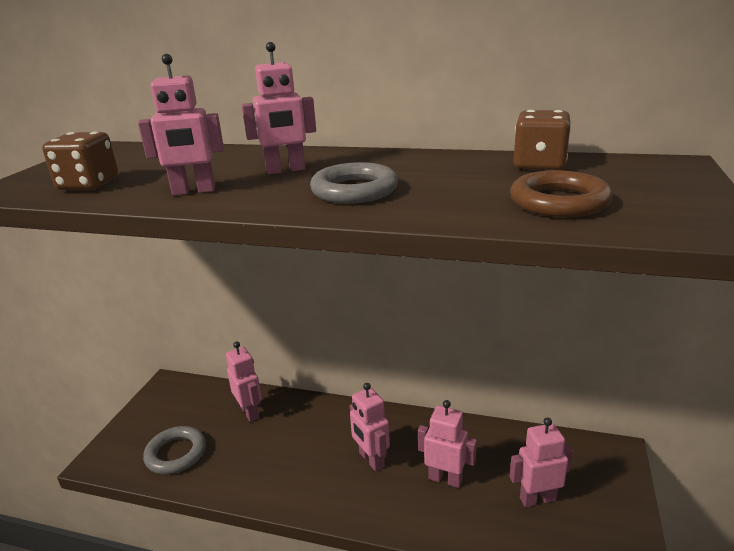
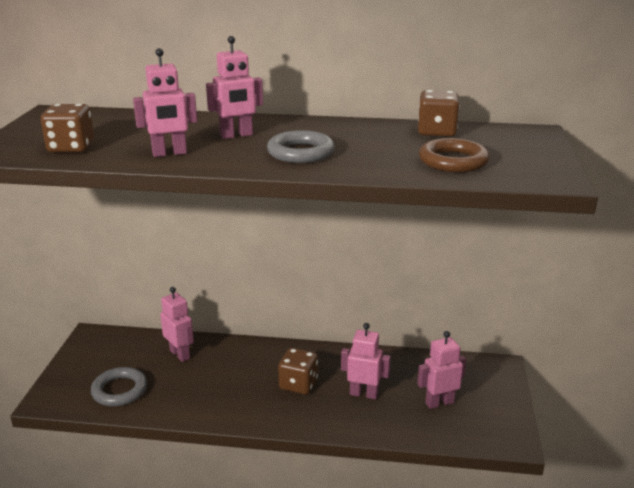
camera: 10 degrees left, 0 degrees up
(371, 460) = (298, 384): pink robot -> brown dice

